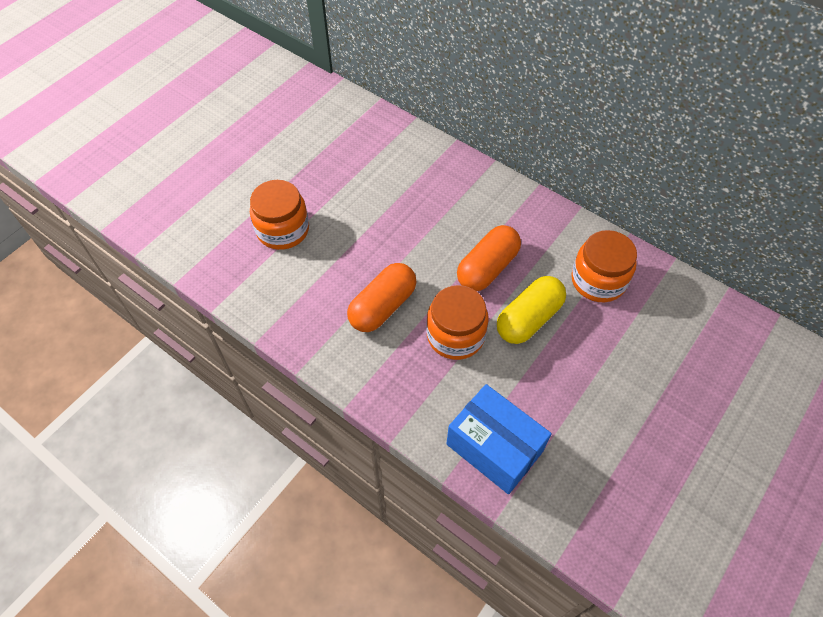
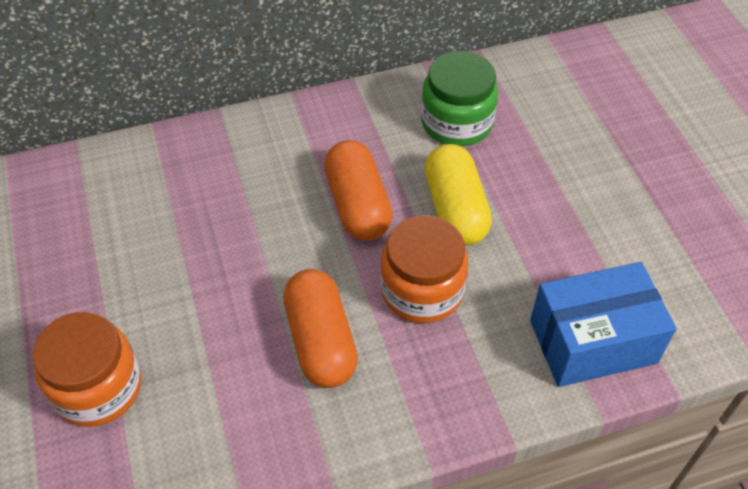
camera: 55 degrees left, 5 degrees down
(598, 280) = (457, 122): orange jar -> green jar

